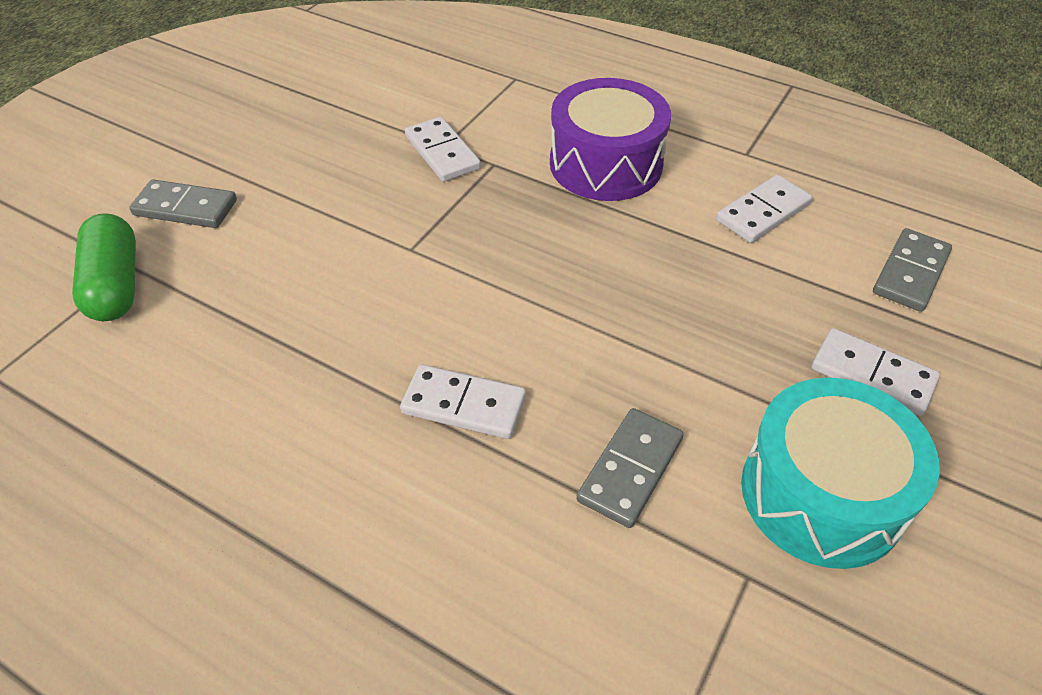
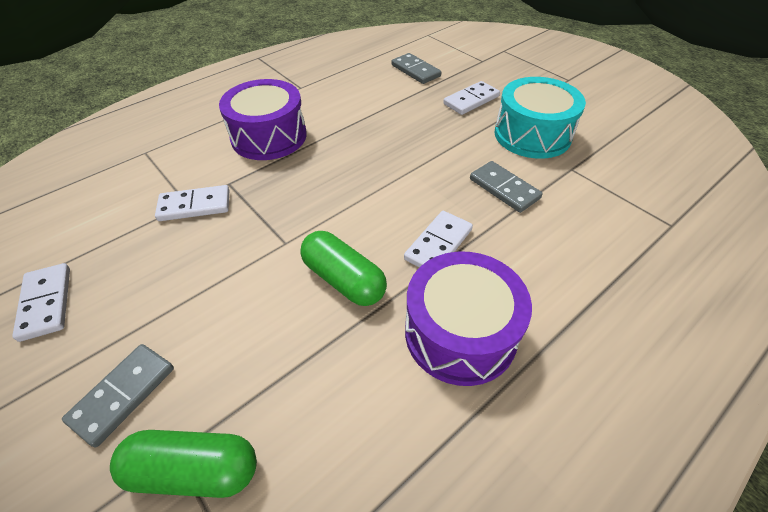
camera: 70 degrees left, 0 degrees up
(310, 462) = (460, 333): none -> purple drum
(367, 321) = (344, 280): none -> green capsule
(762, 212) = (349, 96): white domino -> white domino (46, 303)

